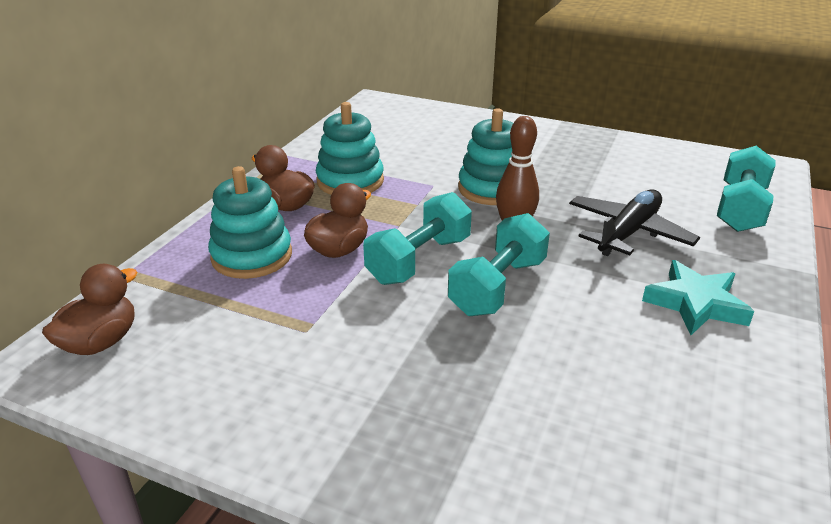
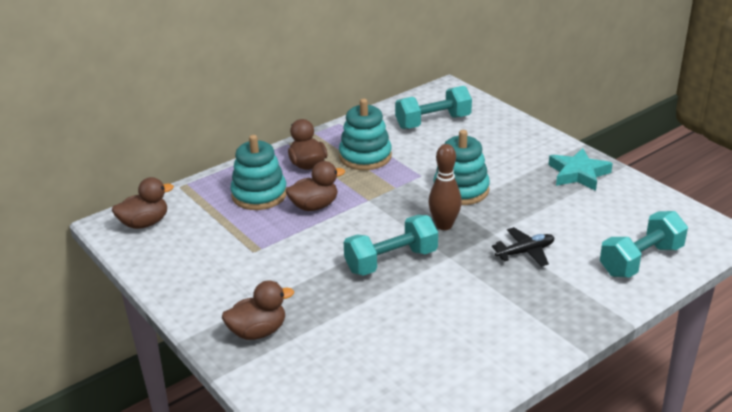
camera: 30 degrees right, 0 degrees up
(415, 447) = (258, 331): none -> brown duck
(419, 260) = (358, 228): turquoise dumbbell -> turquoise dumbbell (433, 122)
(628, 233) = (525, 252): black plane -> black plane, size x0.63
(695, 304) = (512, 314): turquoise star -> turquoise star (578, 174)

